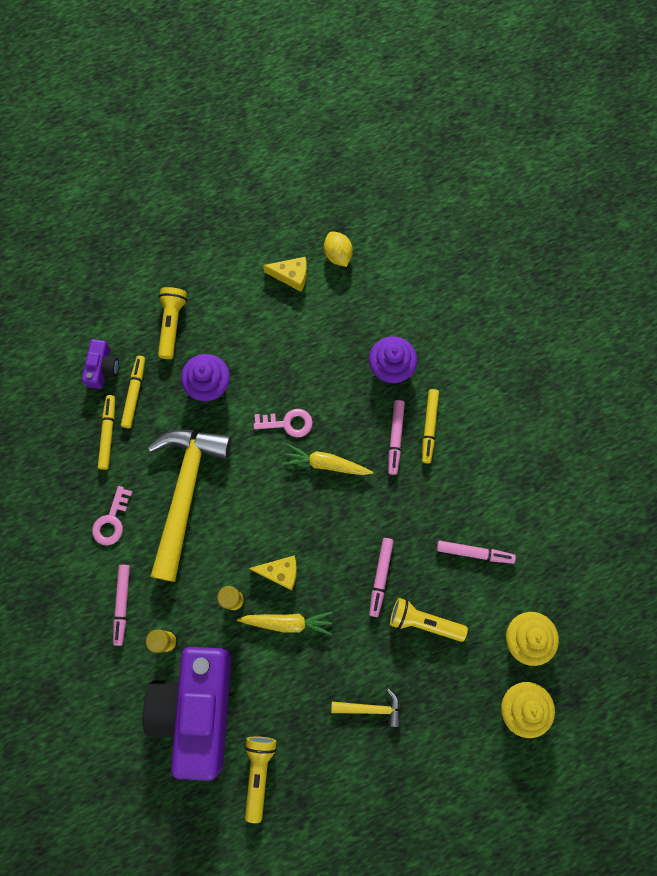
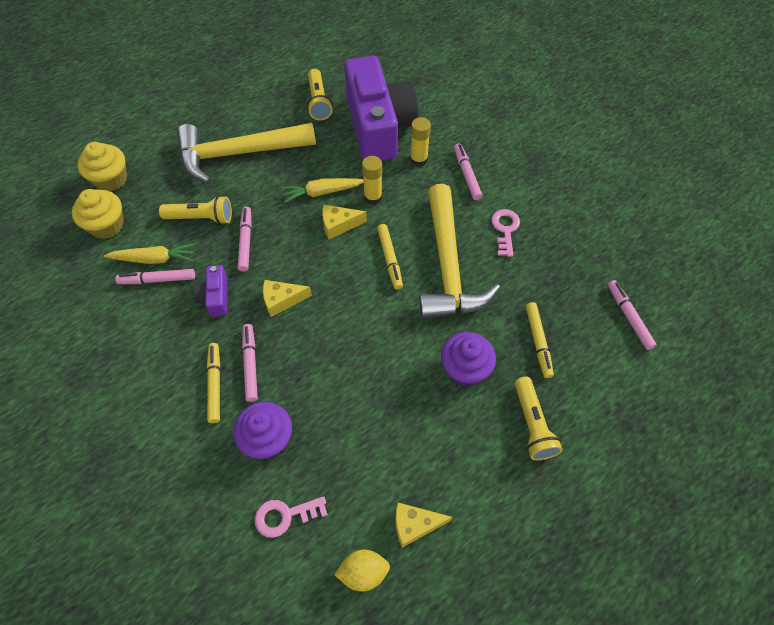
camera: 165 degrees right, 15 degrees down
(42, 395) = (629, 317): none -> pink marker
(102, 368) = (583, 358): purple camera -> purple camera (215, 297)
(108, 433) = (545, 298): yellow marker -> yellow marker (389, 259)
(287, 423) = (368, 351): pink key -> pink key (285, 516)
(326, 464) = (318, 323): yellow carrot -> yellow carrot (154, 259)
(338, 255) = (363, 572): yellow lemon -> yellow lemon turned 60 degrees counterclockwise
(356, 497) = (282, 300): none -> yellow cheese
(371, 708) = (239, 154): yellow hammer -> yellow hammer, size x2.34

